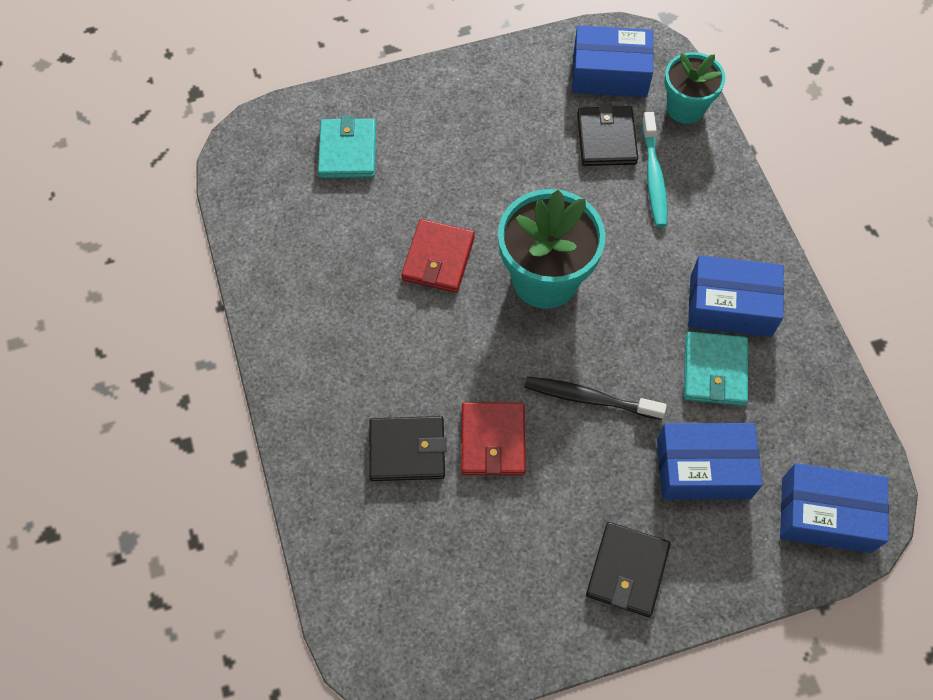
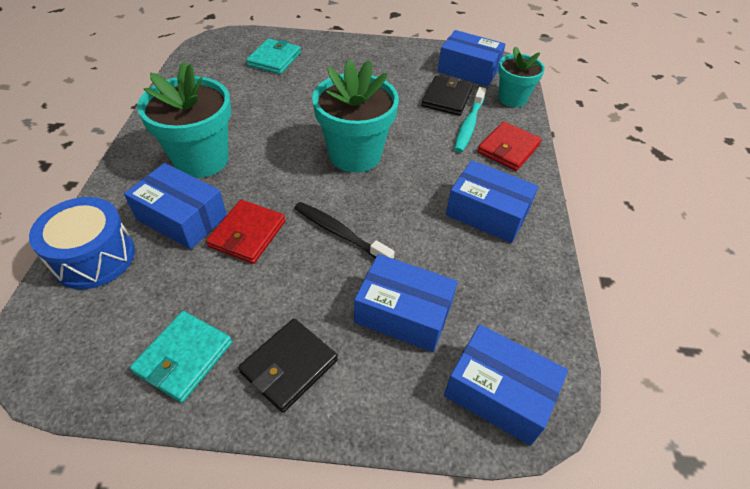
camera: 20 degrees right, 15 degrees down
(350, 539) = (94, 257): none -> blue drum
(371, 360) = (201, 159): none -> turquoise flower pot
(407, 450) = (182, 218): black wallet -> blue box
(438, 258) = (290, 123): red wallet -> red wallet (508, 149)
(714, 371) = (451, 249): turquoise wallet -> turquoise wallet (184, 357)

